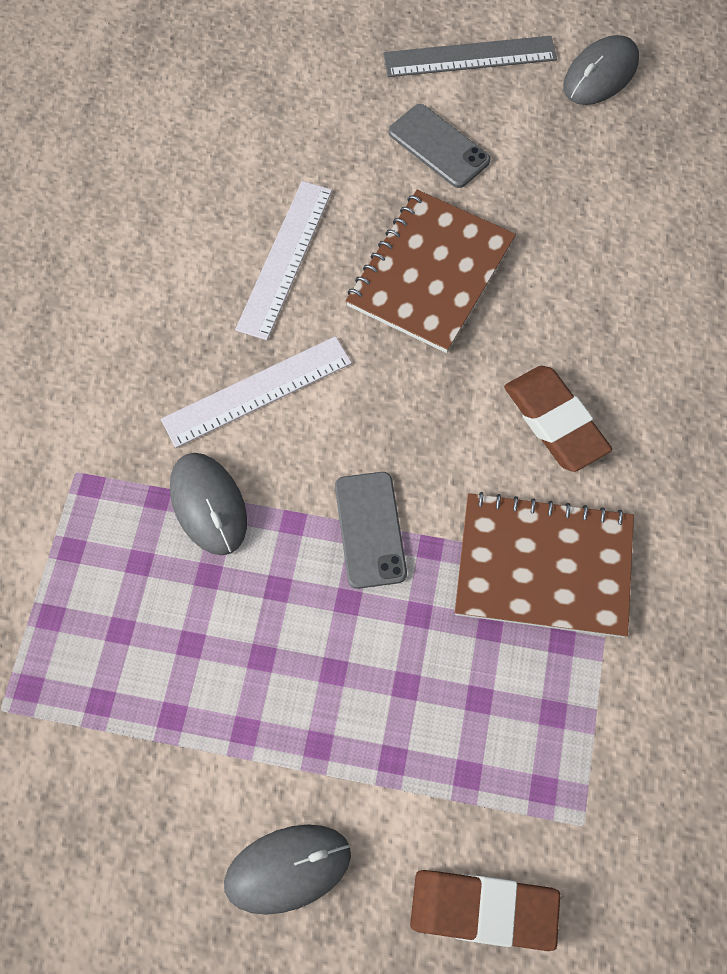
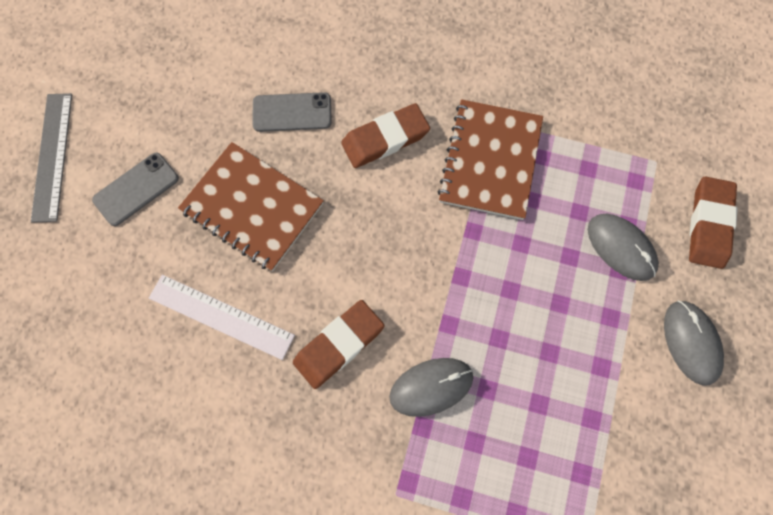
camera: 85 degrees left, 5 degrees up
(257, 391) = (339, 345): white ruler -> brown eraser
(370, 529) = (458, 270): grey phone -> grey phone (292, 112)
(600, 74) = (93, 66): grey mouse -> grey mouse (621, 247)

